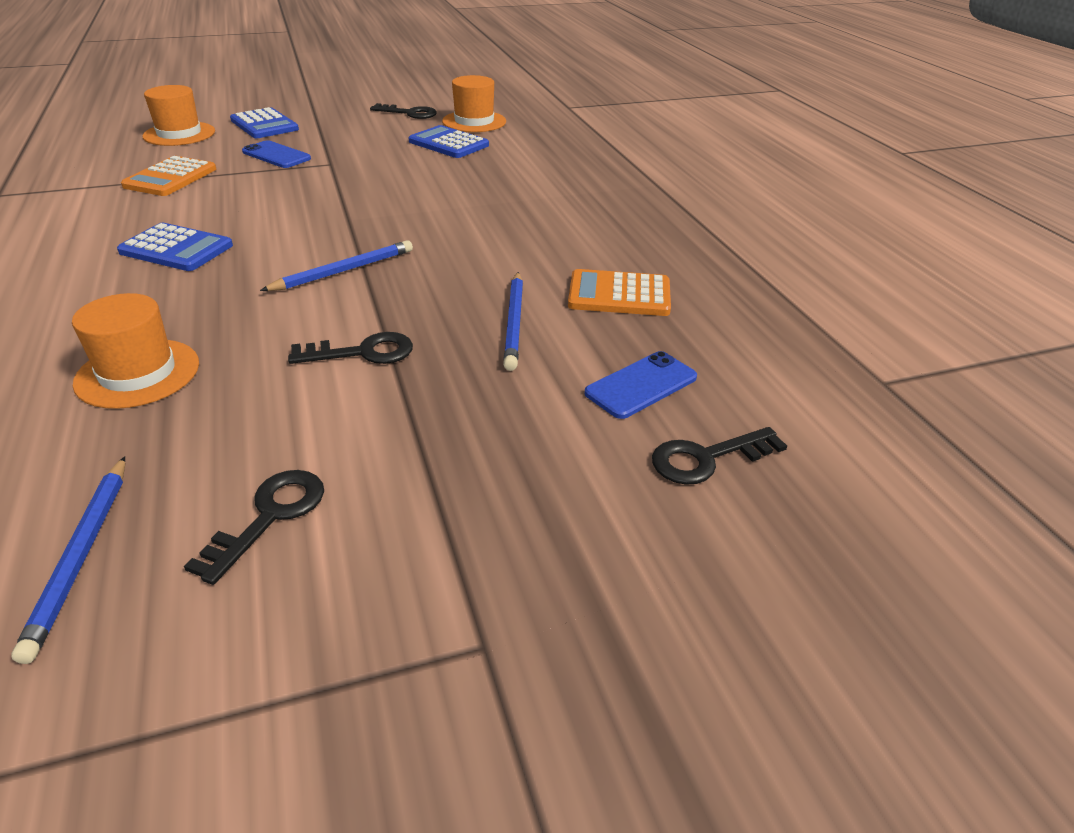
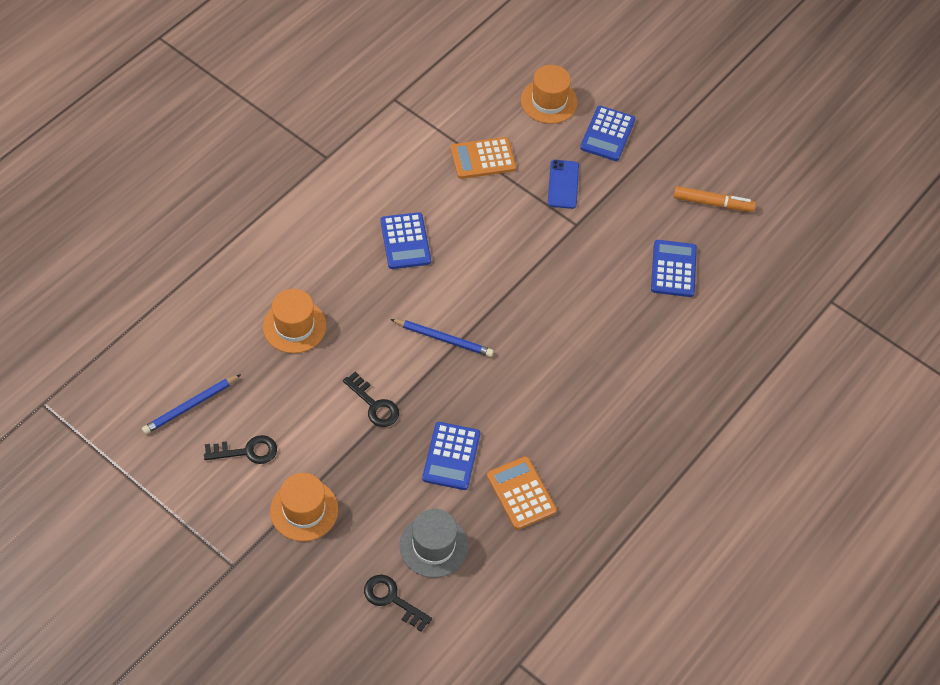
camera: 55 degrees right, 20 degrees up
(409, 113) = (712, 203): black key -> orange marker
(474, 121) = (734, 257): orange hat -> orange hat (304, 510)
(514, 323) = (451, 456): blue pencil -> blue calculator
(641, 385) = (433, 546): blue phone -> grey hat

